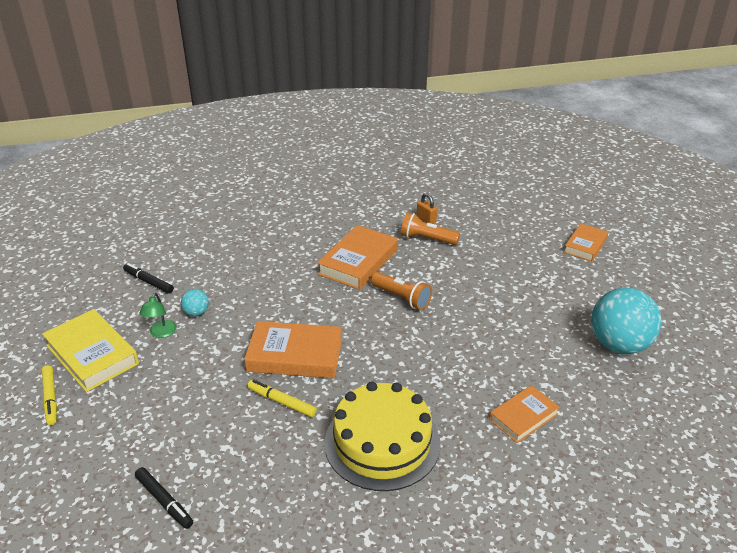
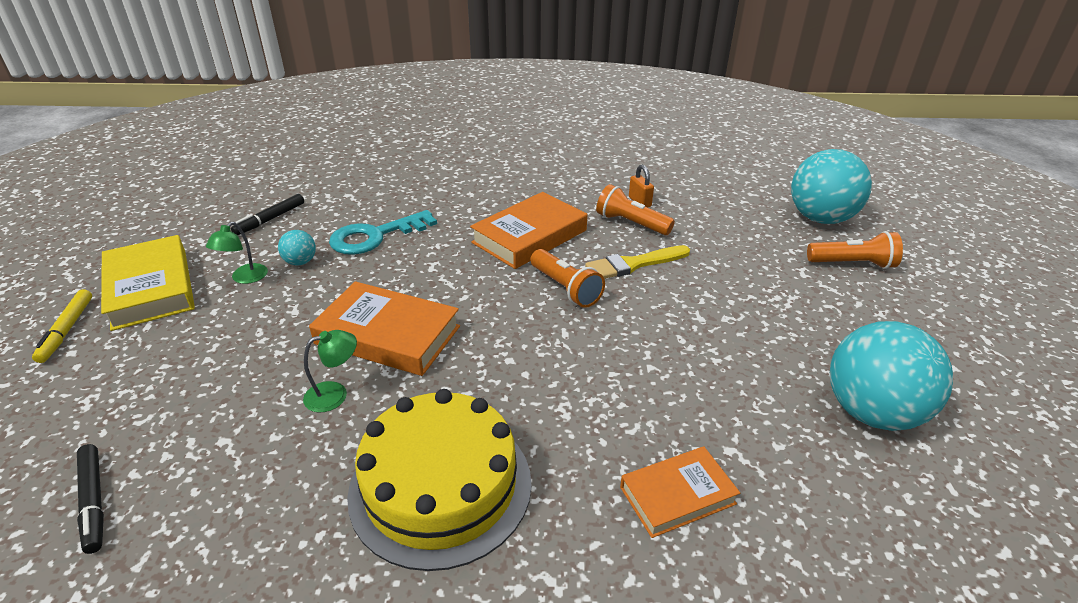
camera: 15 degrees right, 0 degrees up
(148, 282) = (270, 219): black marker -> black marker turned 105 degrees counterclockwise
(242, 282) = (375, 236): none -> turquoise key
(282, 402) = (335, 394): yellow marker -> green lamp
(441, 271) = (633, 264): none -> yellow brush
(555, 213) = (820, 218): none -> turquoise ball
(585, 245) = (853, 264): orange book -> orange flashlight

